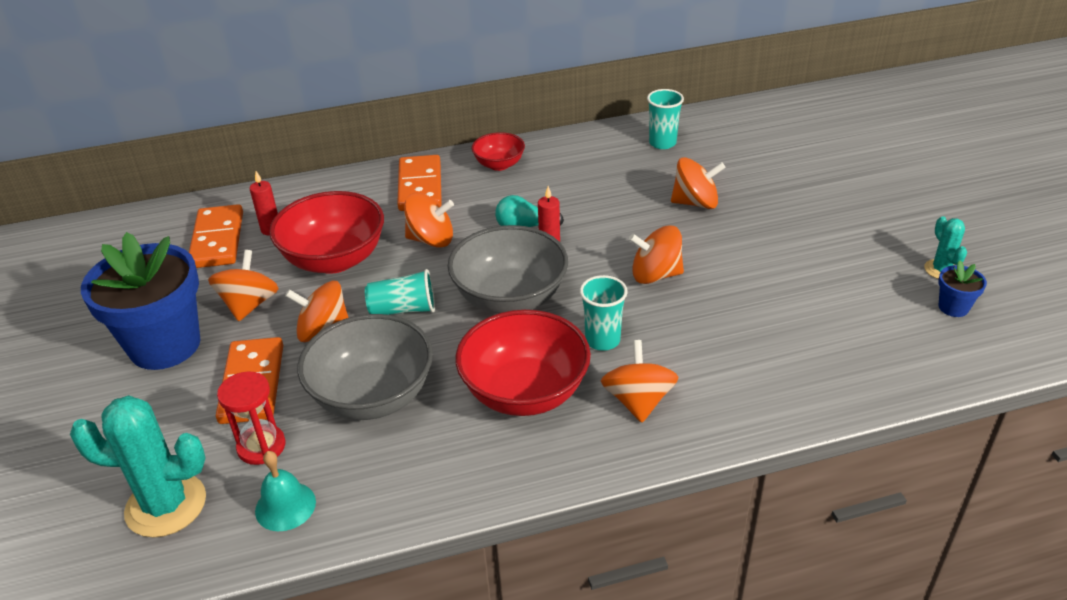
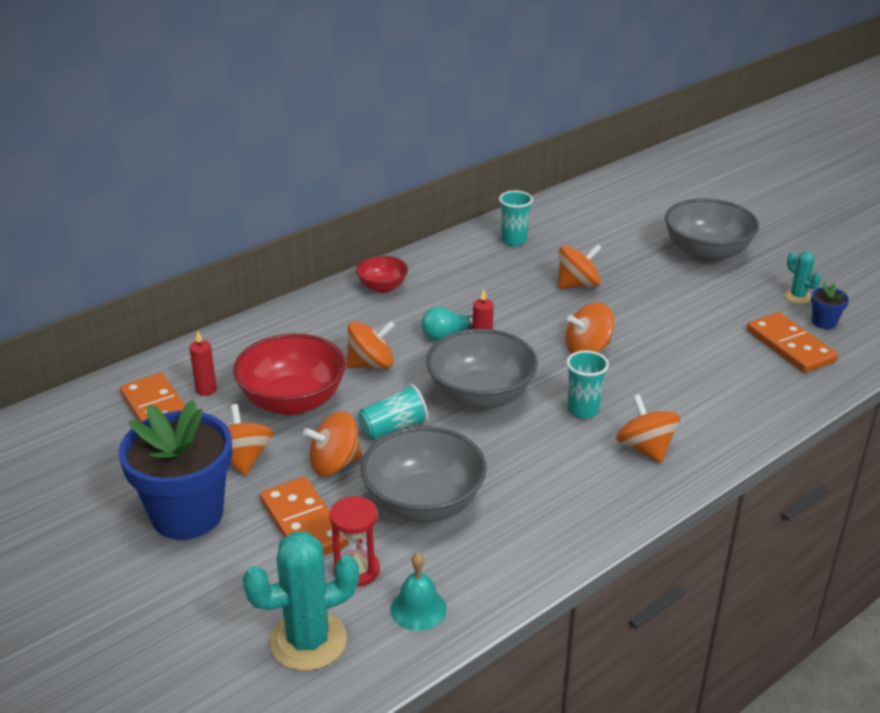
camera: 25 degrees left, 5 degrees down
(420, 186) = (322, 321): orange domino -> orange domino (790, 346)
(525, 392) = (551, 466): red bowl -> none
(865, 197) = (706, 253): none -> grey bowl

